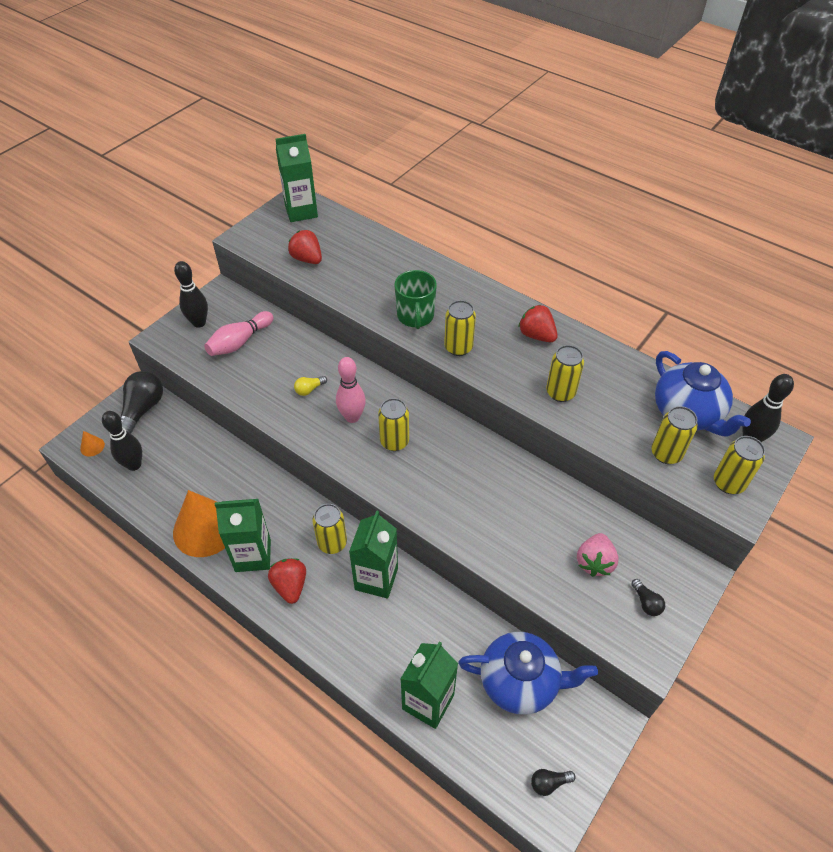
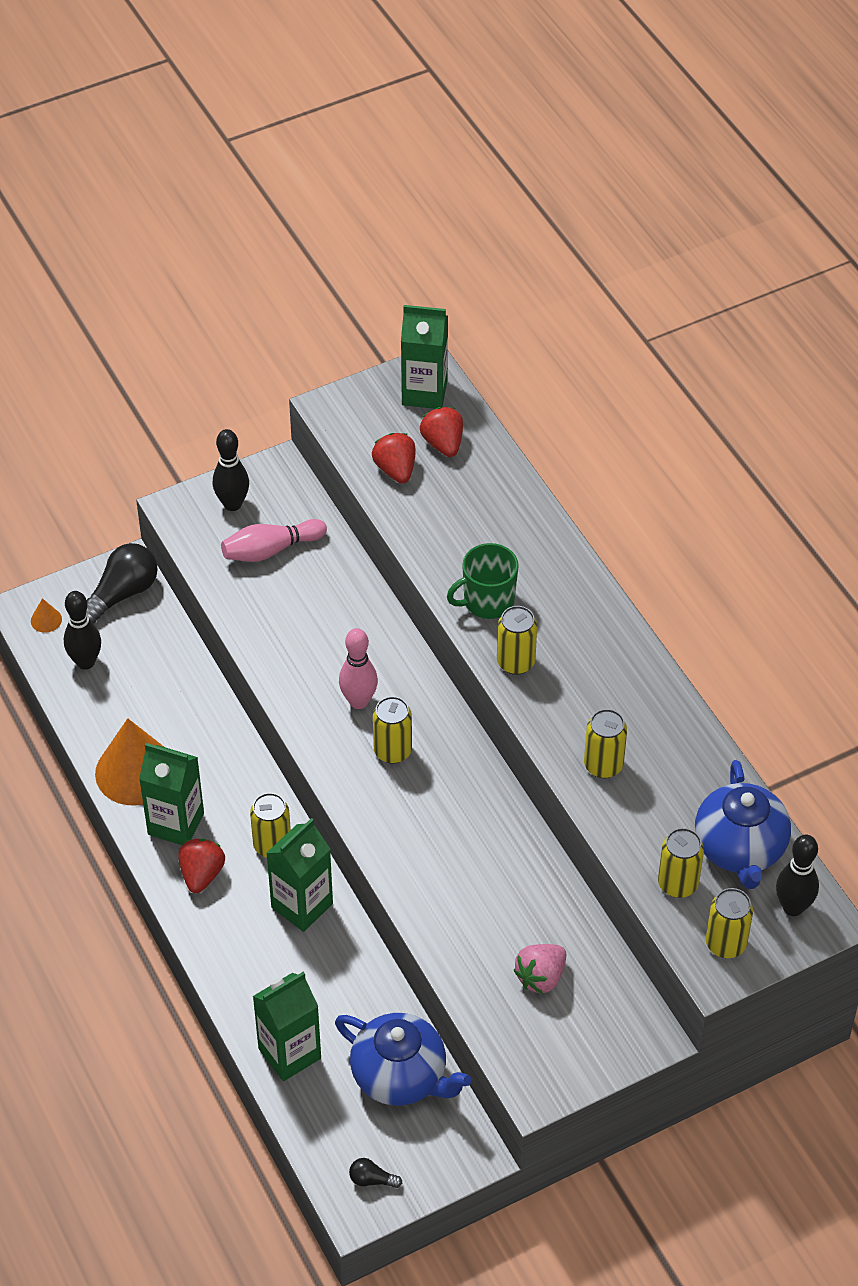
camera: 25 degrees right, 0 degrees up
(309, 389) = (325, 646): yellow light bulb -> none
(415, 316) = (487, 601): green mug -> green mug turned 45 degrees clockwise
(536, 335) = (623, 682): red strawberry -> red strawberry (443, 444)
(646, 603) = (570, 1041): black light bulb -> none

